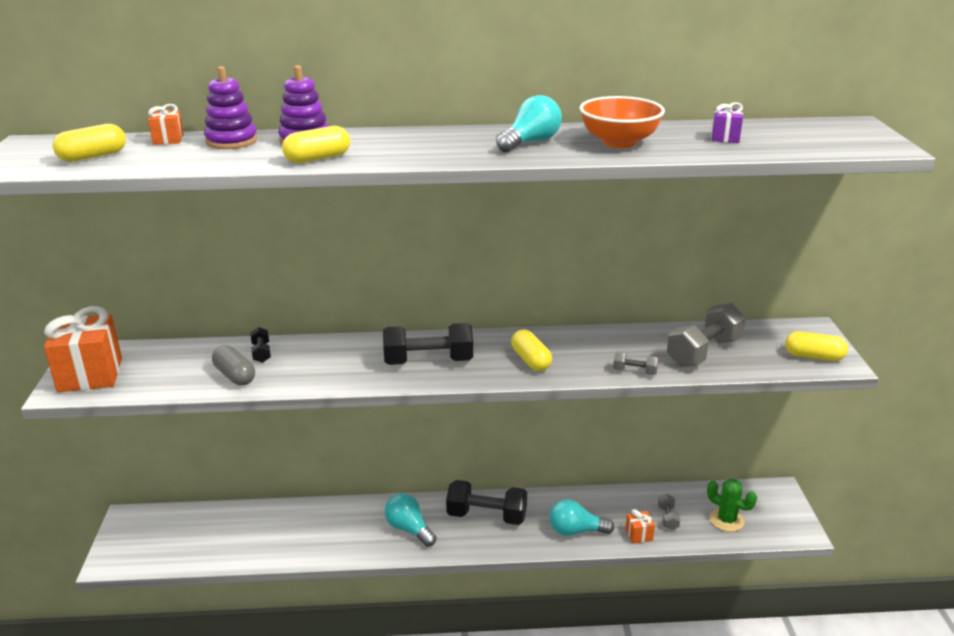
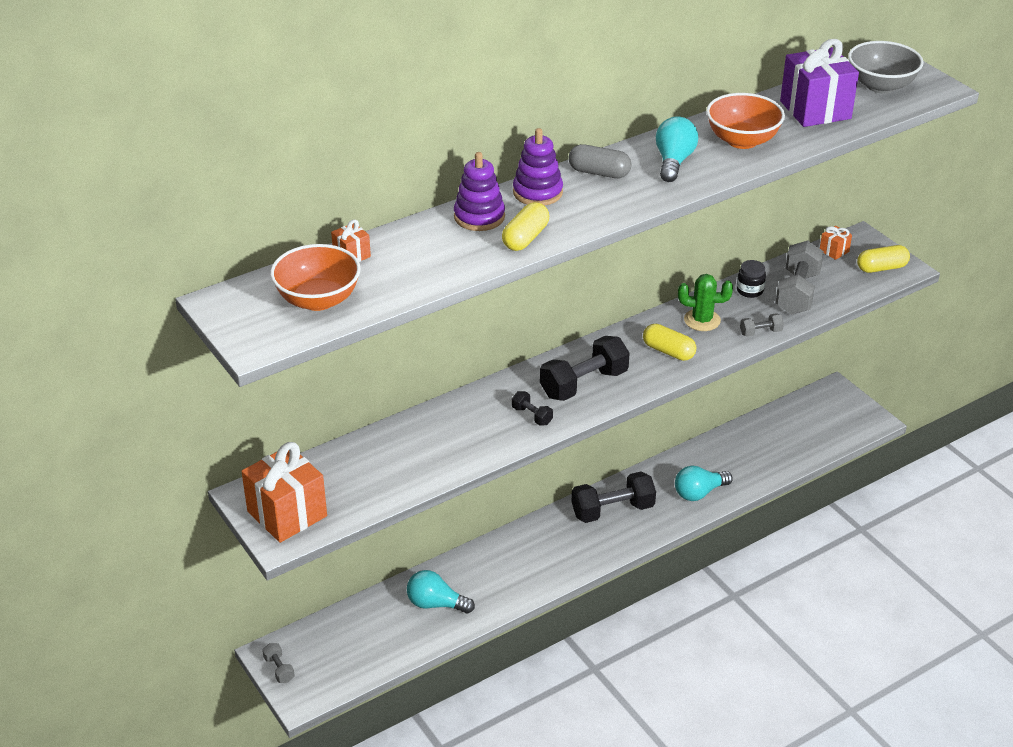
camera: 30 degrees left, 10 degrees up
(93, 156) = (318, 300): yellow capsule -> orange bowl
(231, 141) = (414, 239): purple stacking toy -> purple stacking toy (537, 192)
(235, 376) = (428, 462): grey capsule -> grey capsule (599, 173)
(261, 353) = (423, 430): black dumbbell -> black dumbbell (532, 416)
(409, 529) = (555, 550): turquoise light bulb -> turquoise light bulb (436, 604)
(639, 535) = (752, 475): orange gift -> orange gift (834, 251)
(658, 338) = (750, 290): none -> black jar
(668, 518) = (764, 450): grey dumbbell -> grey dumbbell (279, 669)
(725, 138) = (815, 110): purple gift -> purple gift, size x2.22
(726, 520) = (812, 433): green cactus -> green cactus (702, 320)
(820, 135) = (881, 86): none -> grey bowl

